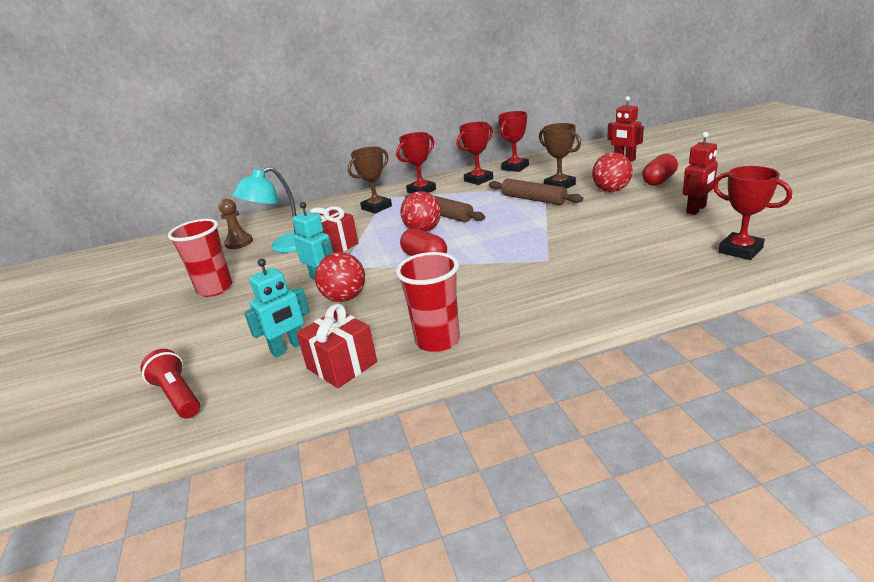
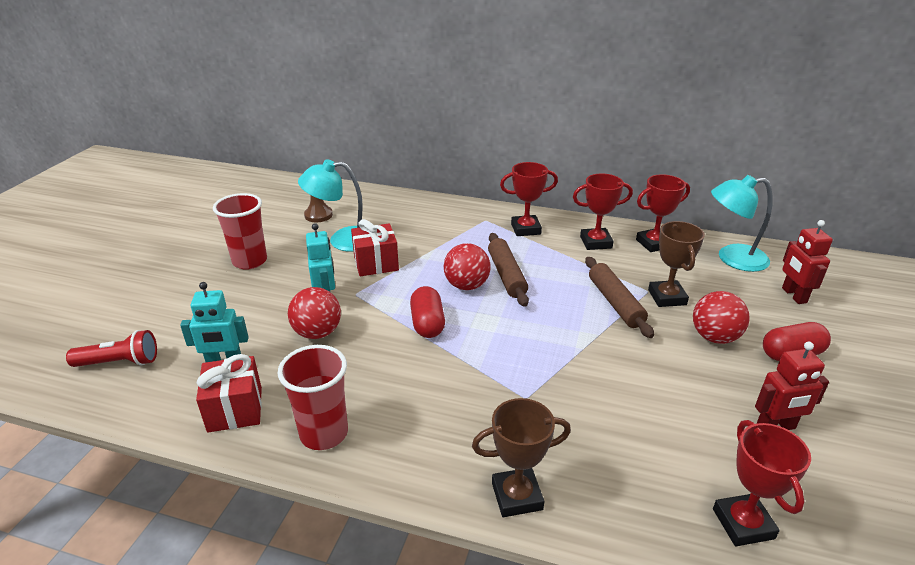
camera: 30 degrees right, 5 degrees up
(178, 396) = (120, 362): red flashlight -> red flashlight turned 90 degrees clockwise
(376, 207) = (463, 231): brown trophy -> brown trophy (517, 496)
(569, 157) = (732, 258): none -> turquoise lamp

